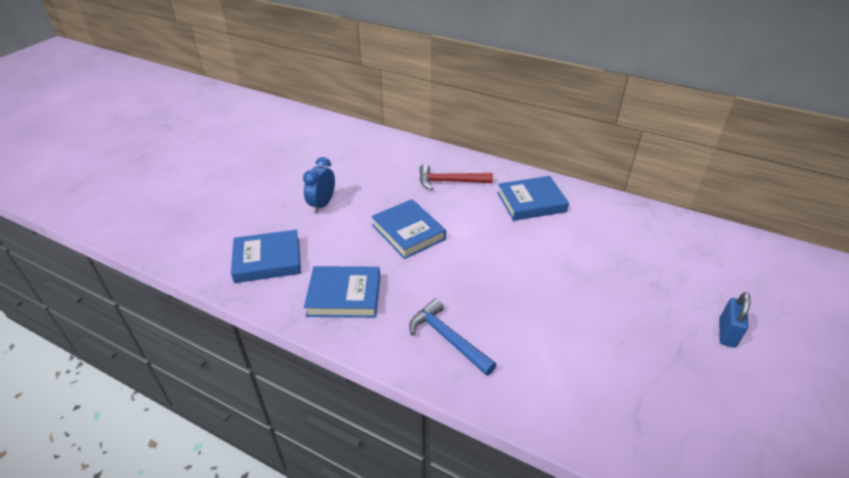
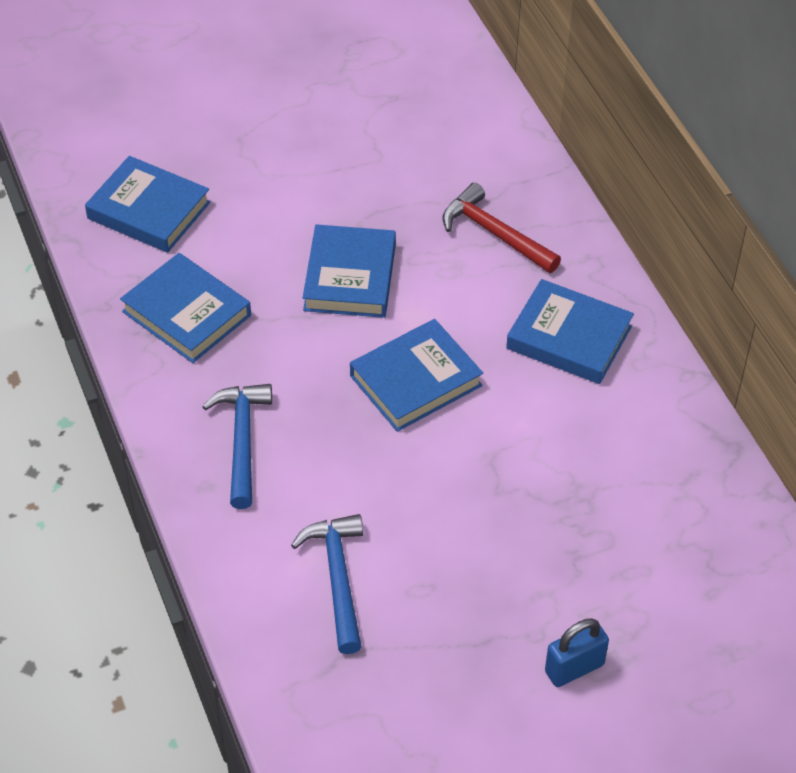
camera: 40 degrees right, 10 degrees up
(322, 204) = (287, 167): blue clock -> none
(493, 256) = (416, 381): none -> blue book
(581, 373) = (337, 579): none -> blue hammer

